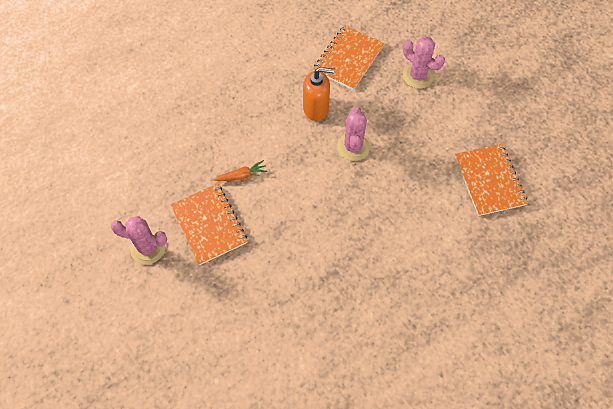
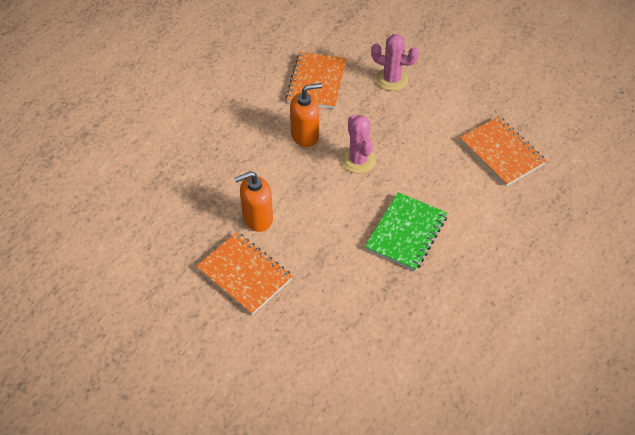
camera: 20 degrees left, 10 degrees down
(148, 248) = (189, 316): pink cactus -> none
(241, 175) = (257, 218): orange carrot -> orange soap dispenser
(366, 232) = (406, 233): none -> green notebook

